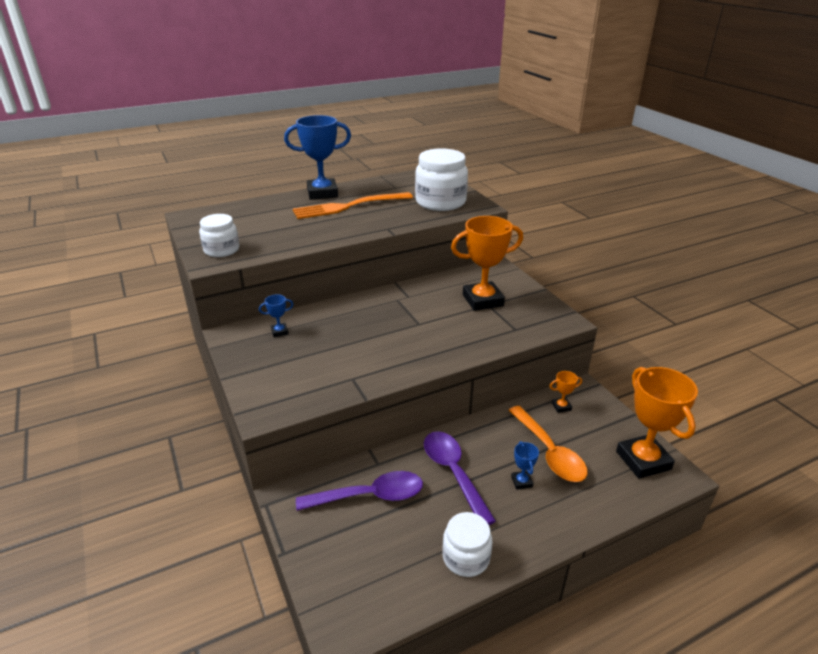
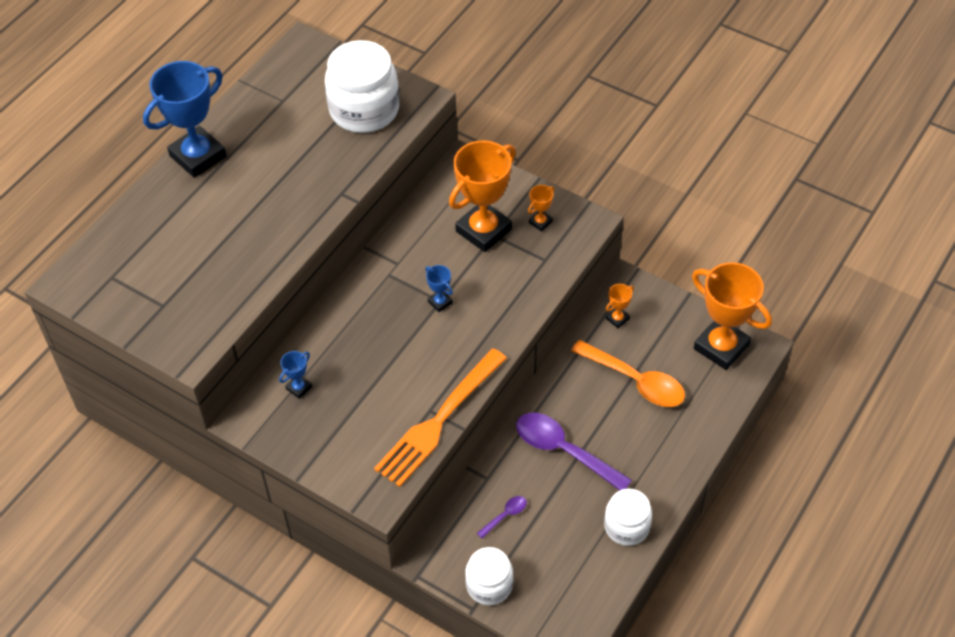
camera: 30 degrees left, 20 degrees up
(221, 250) = (180, 325): white jar -> white jar (489, 585)
(349, 206) = (257, 170): orange fork -> orange fork (439, 420)
(370, 496) = (505, 515): purple spoon -> purple spoon, size x0.46
(521, 482) = (629, 427): blue trophy -> blue trophy (440, 302)
(528, 309) = (540, 222): none -> orange trophy

